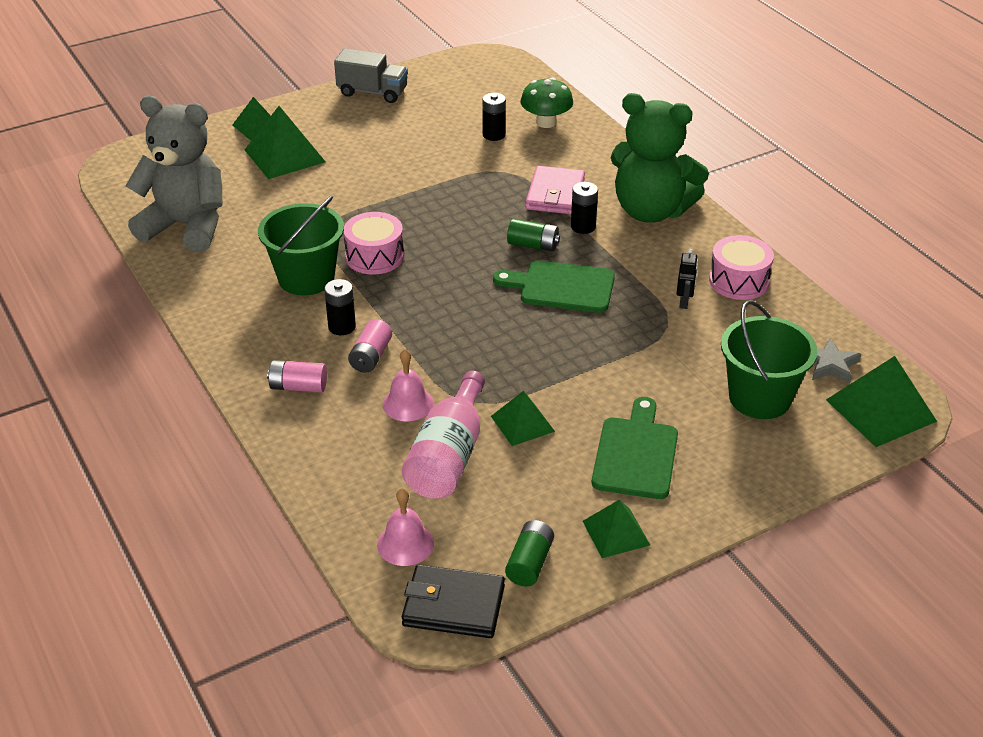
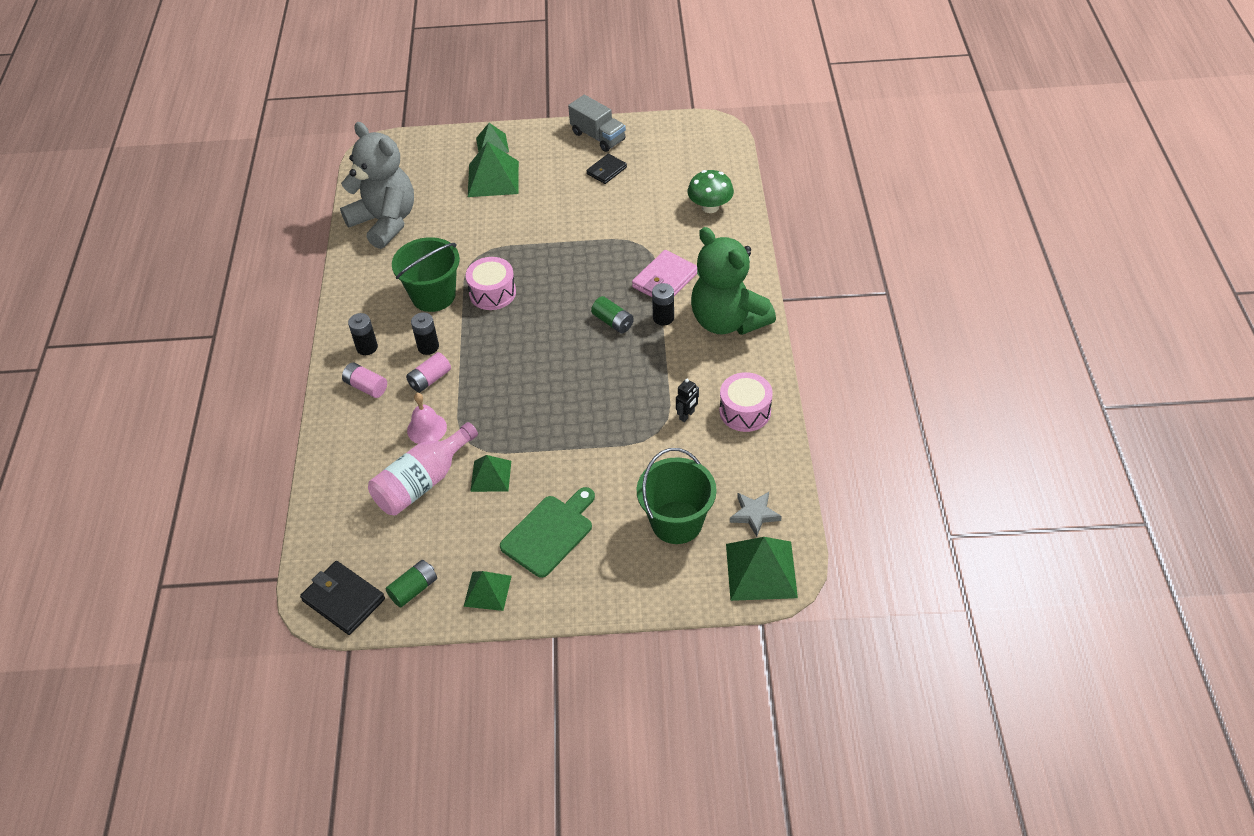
camera: 30 degrees right, 10 degrees up
(405, 544) = (347, 540): pink bell -> none
(408, 118) = (606, 171): none -> black wallet
(494, 135) = (660, 207): black battery -> black battery (367, 347)
(562, 287) = (606, 368): green cutting board -> none

